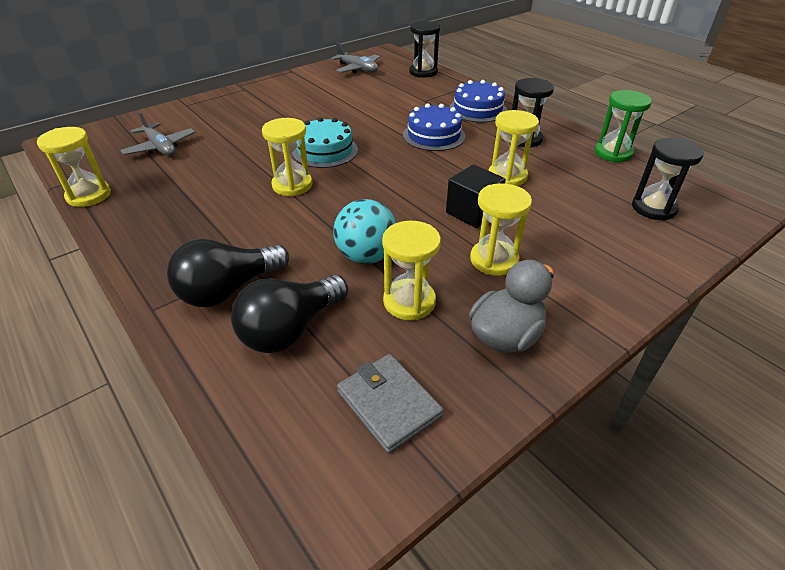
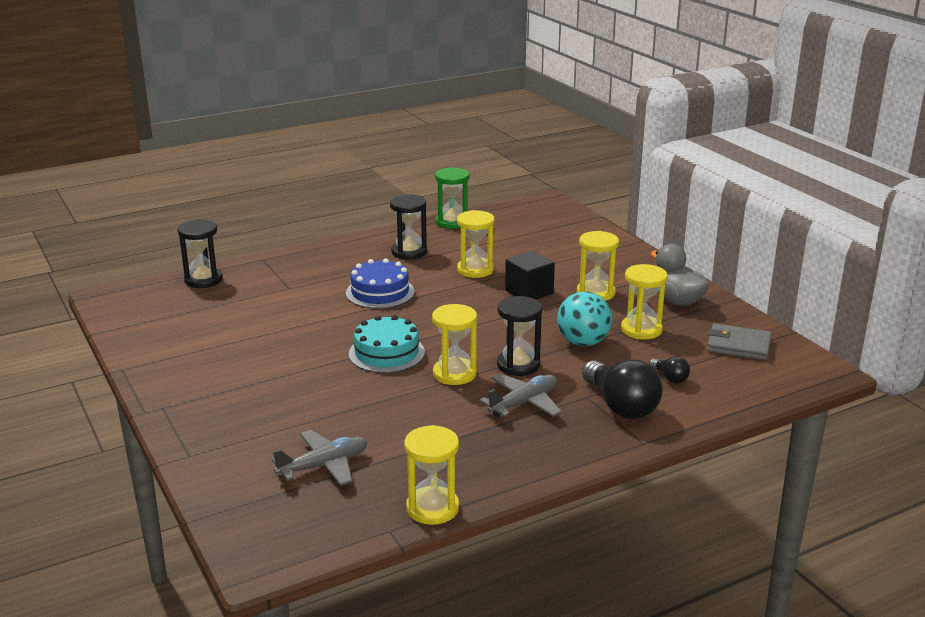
camera: 80 degrees left, 15 degrees down
(290, 329) = (670, 378): black light bulb -> black light bulb, size x0.47
(357, 69) = (156, 320): grey plane -> grey plane (524, 403)
(388, 404) = (738, 345): grey wallet -> grey wallet turned 45 degrees clockwise
(478, 109) = (331, 263): blue cake -> none
(653, 208) = (540, 226): black hourglass -> black hourglass (518, 365)

